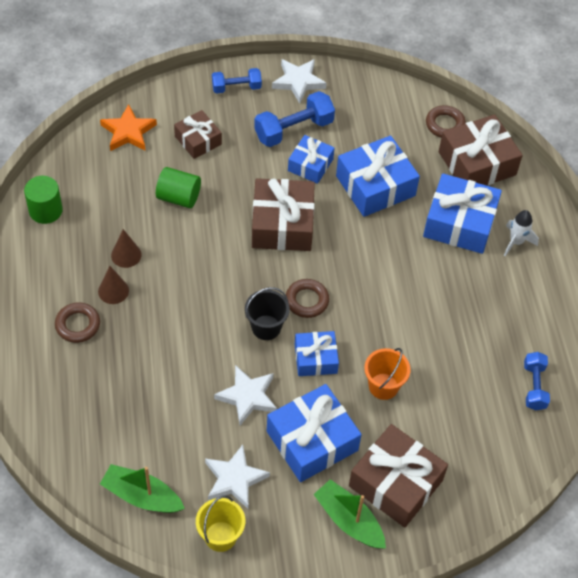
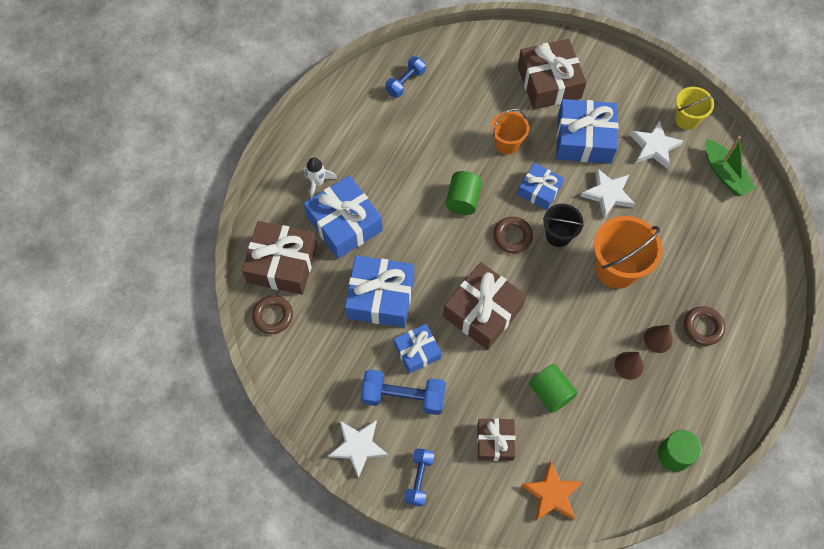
camera: 140 degrees left, 10 degrees up
(191, 330) = (616, 268): none -> orange bucket
(236, 87) = (419, 479): blue dumbbell -> blue dumbbell turned 75 degrees clockwise
(349, 520) = (596, 80): green boat -> none
(378, 306) = (463, 200): none -> green cylinder

